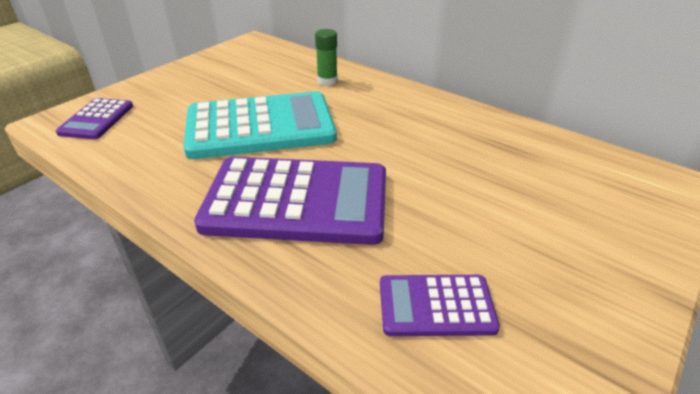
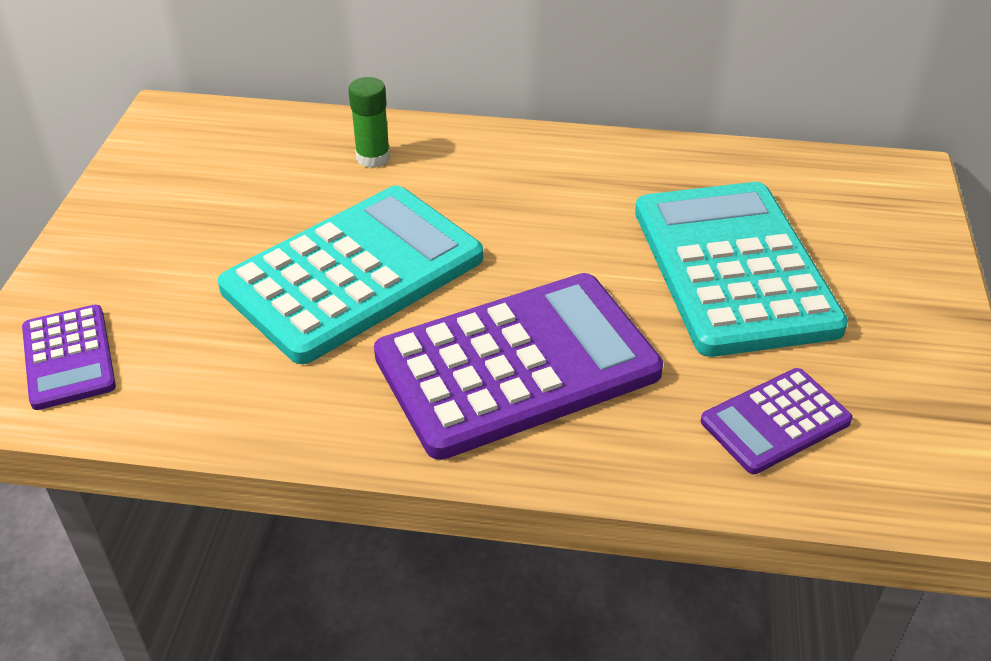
camera: 30 degrees left, 5 degrees up
(490, 197) = (733, 268): none -> turquoise calculator

